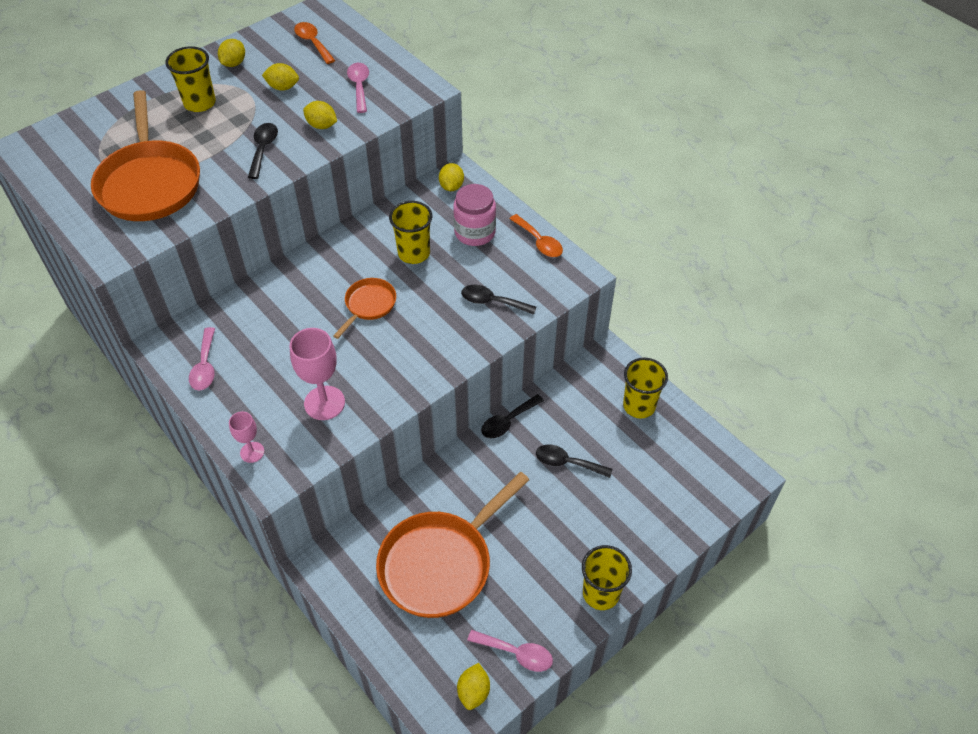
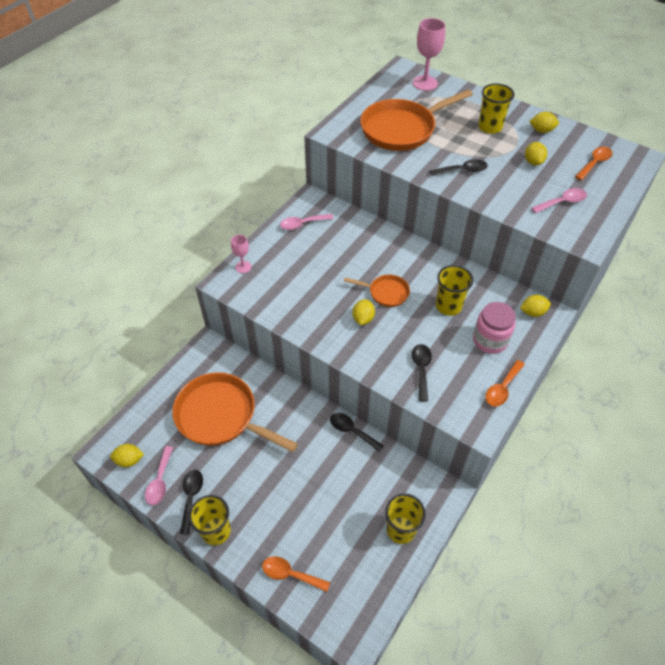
camera: 75 degrees right, 0 degrees up
(321, 125) = (505, 193): yellow lemon -> yellow lemon (363, 318)
(324, 403) = (292, 292): pink goblet -> pink goblet (425, 83)
(567, 463) = (326, 482): black spoon -> black spoon (191, 497)
(668, 522) = (290, 574): none -> orange spoon

